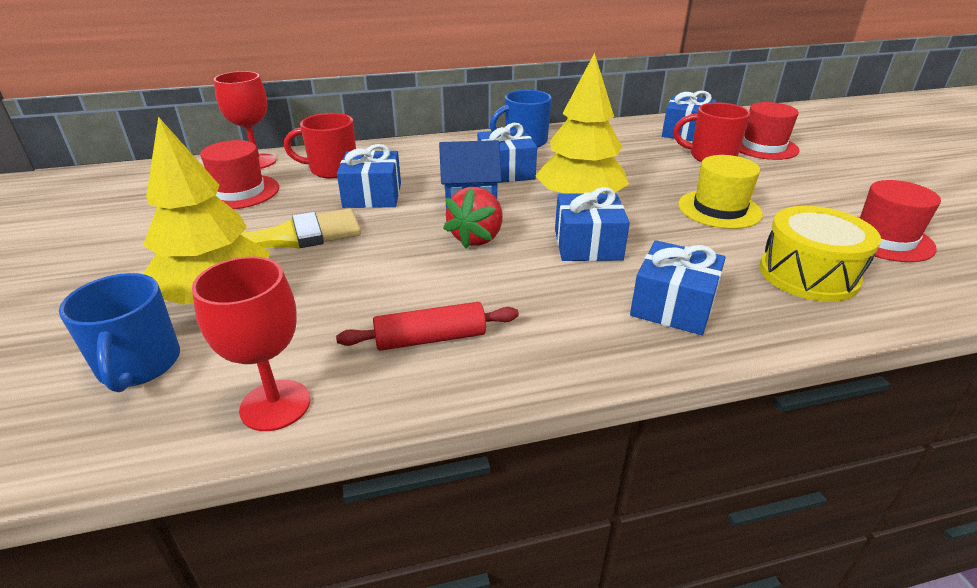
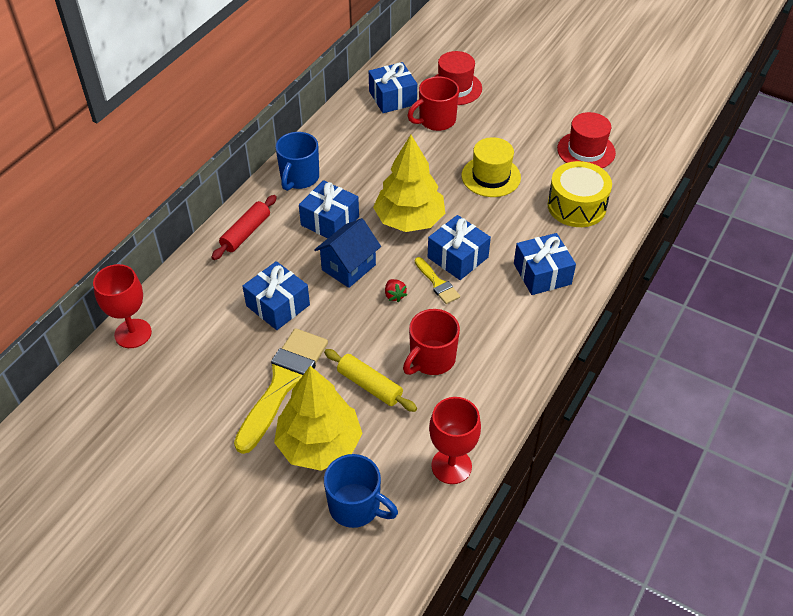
camera: 45 degrees left, 15 degrees up
(239, 192) = (179, 369): red hat -> none
(332, 170) = (207, 301): red mug -> red mug (431, 359)
(337, 283) = (369, 385): none -> yellow rolling pin
(430, 339) = (465, 379): red rolling pin -> red rolling pin (246, 233)
(477, 238) = (394, 295): red strawberry -> red strawberry, size x0.51
(534, 251) = (437, 283): none -> yellow brush

